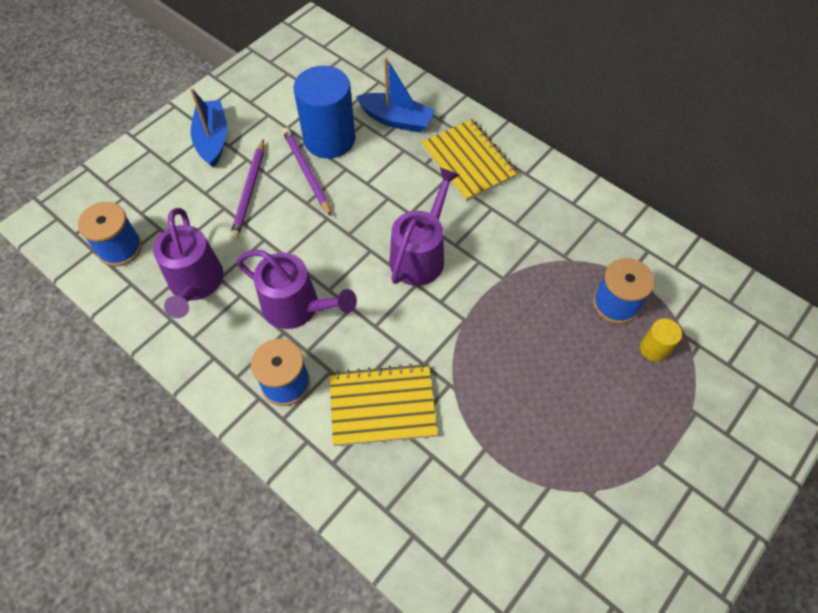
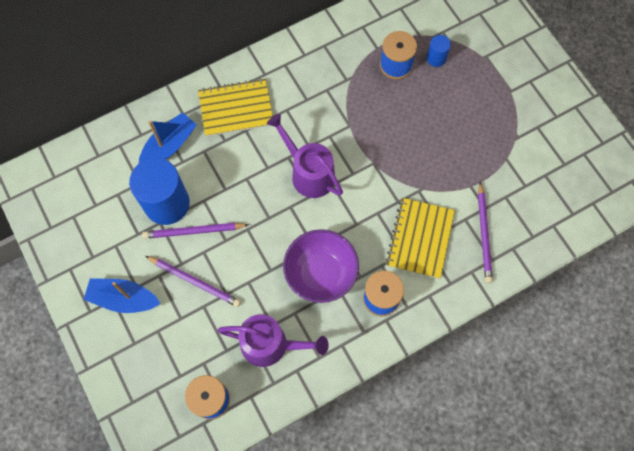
camera: 70 degrees left, 10 degrees up
(297, 307) = (320, 274): purple watering can -> purple bowl
(419, 488) = (484, 234): none -> purple pencil
(654, 349) = (436, 58): yellow cylinder -> blue cylinder

